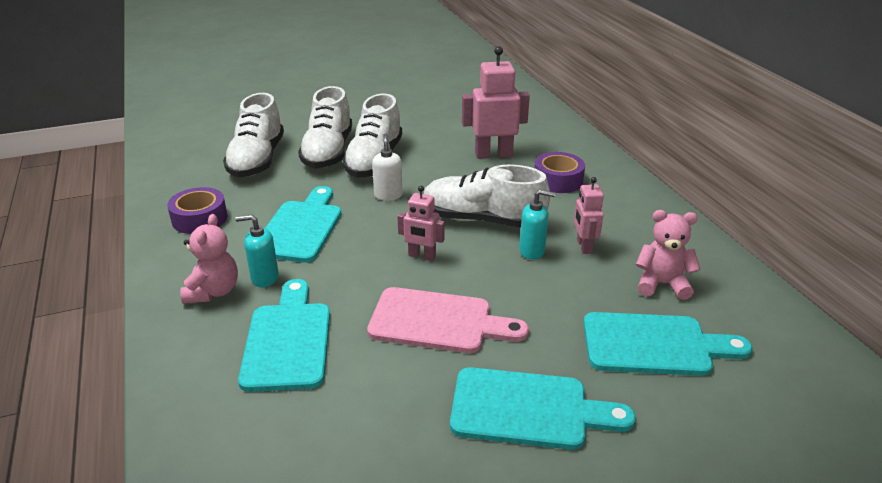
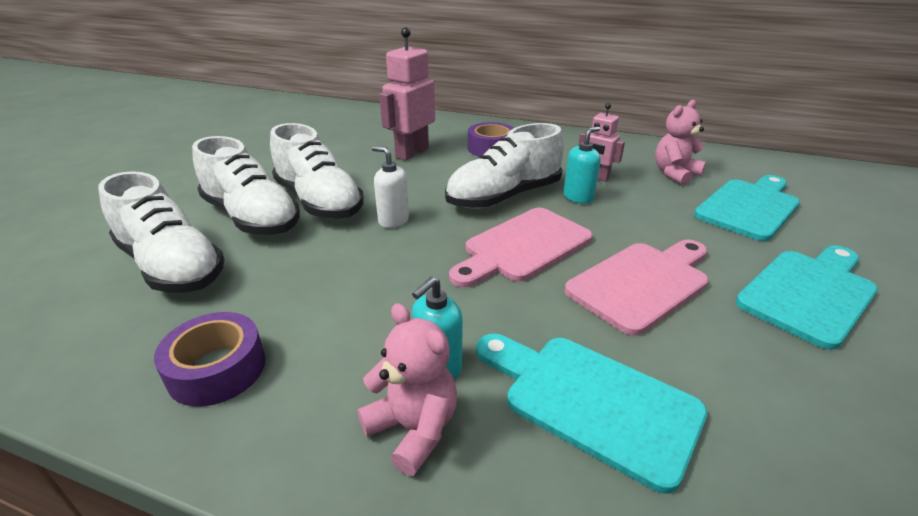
camera: 50 degrees left, 0 degrees up
(300, 228) = (370, 295): turquoise cutting board -> none
(422, 256) = (523, 247): pink robot -> pink cutting board

